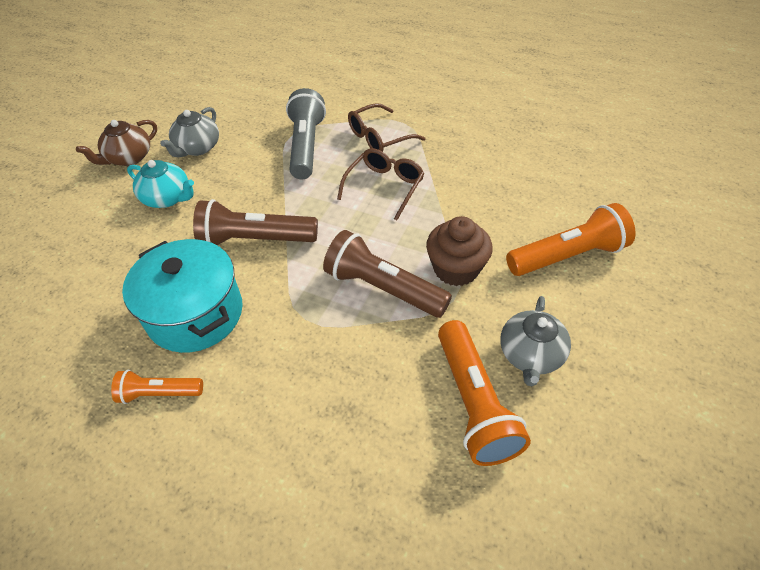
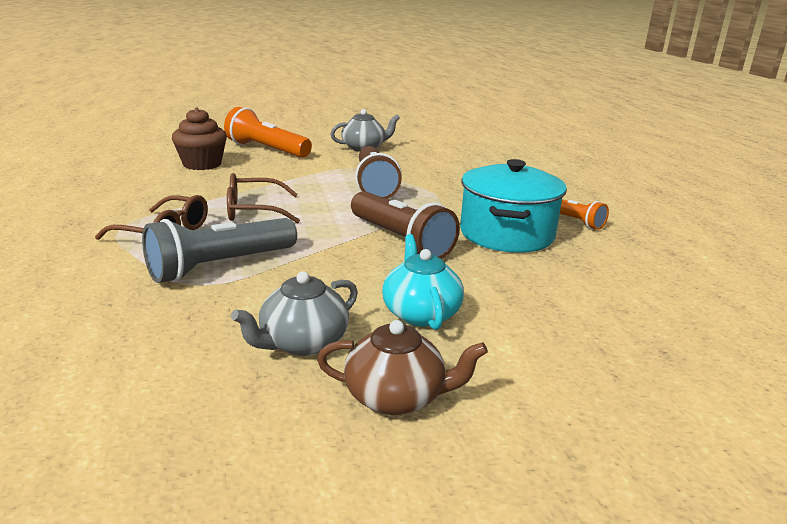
camera: 130 degrees left, 25 degrees down
(197, 148) = (302, 342): grey teapot -> grey teapot turned 150 degrees clockwise
(456, 269) = (322, 171): brown cupcake -> brown cupcake (202, 164)
(473, 402) = (415, 153): orange flashlight -> none

